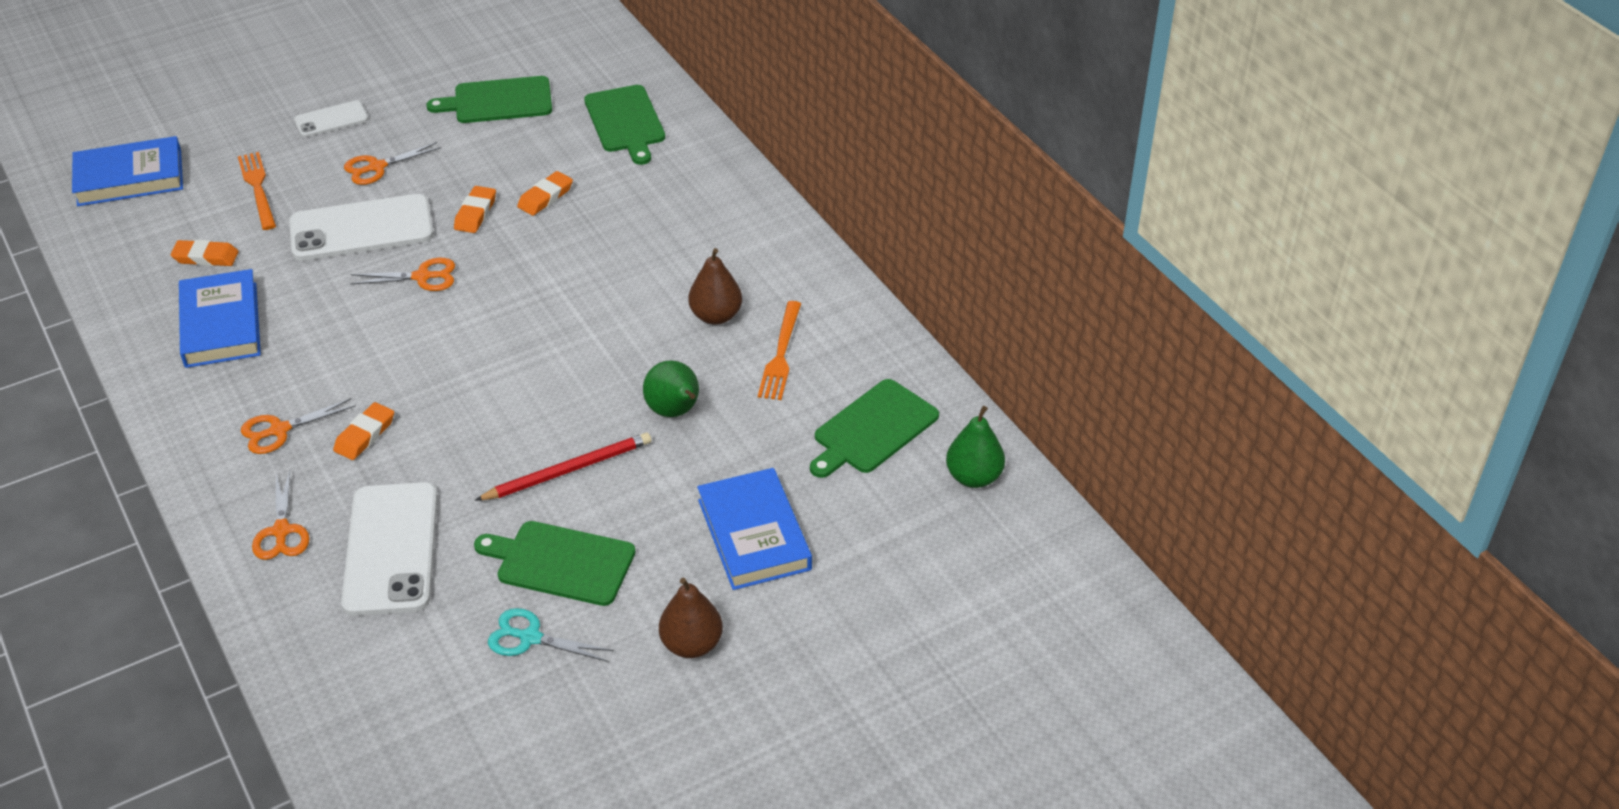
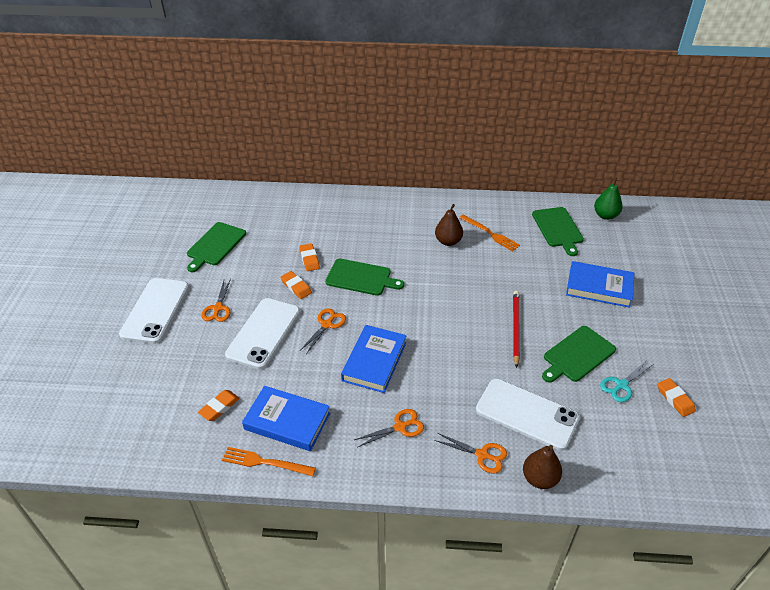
camera: 55 degrees left, 0 degrees up
(130, 178) = (104, 417): blue book -> blue book (374, 361)
(258, 188) = (181, 362): orange fork -> orange fork (265, 462)
(279, 430) = (400, 427): orange scissors -> orange scissors turned 120 degrees counterclockwise
(331, 119) = (155, 310): white phone -> white phone, size x1.89
(365, 435) = (432, 393): orange eraser -> orange eraser (675, 399)
(625, 122) = (281, 213): green cutting board -> green cutting board (361, 278)
(675, 411) = (502, 279): green pear -> none
(691, 644) = (656, 333): brown pear -> brown pear (539, 478)

